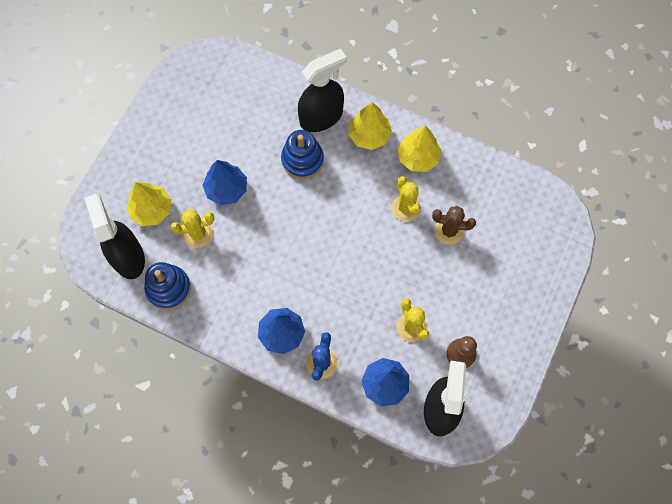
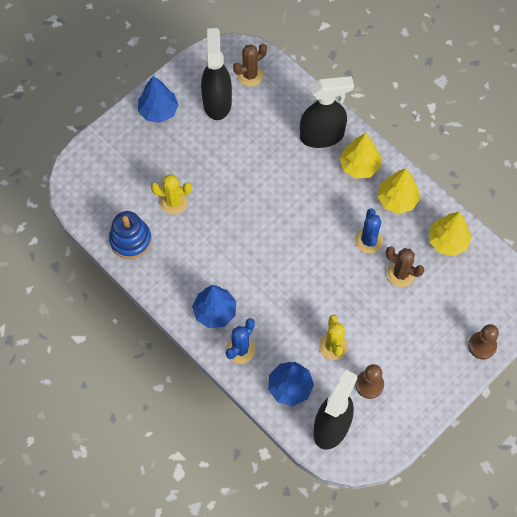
camera: 20 degrees right, 5 degrees down
(128, 257) = (105, 201): black spray bottle -> black spray bottle (217, 102)
(152, 210) = (141, 168): yellow tree -> yellow tree (447, 241)
(226, 189) = (213, 172): blue tree -> blue tree (158, 111)
(227, 78) = (250, 75): none -> brown cactus
(302, 160) = (290, 168): blue stacking toy -> none
(406, 208) = (368, 240): yellow cactus -> blue cactus
(552, 276) = (482, 346): none -> brown pawn

